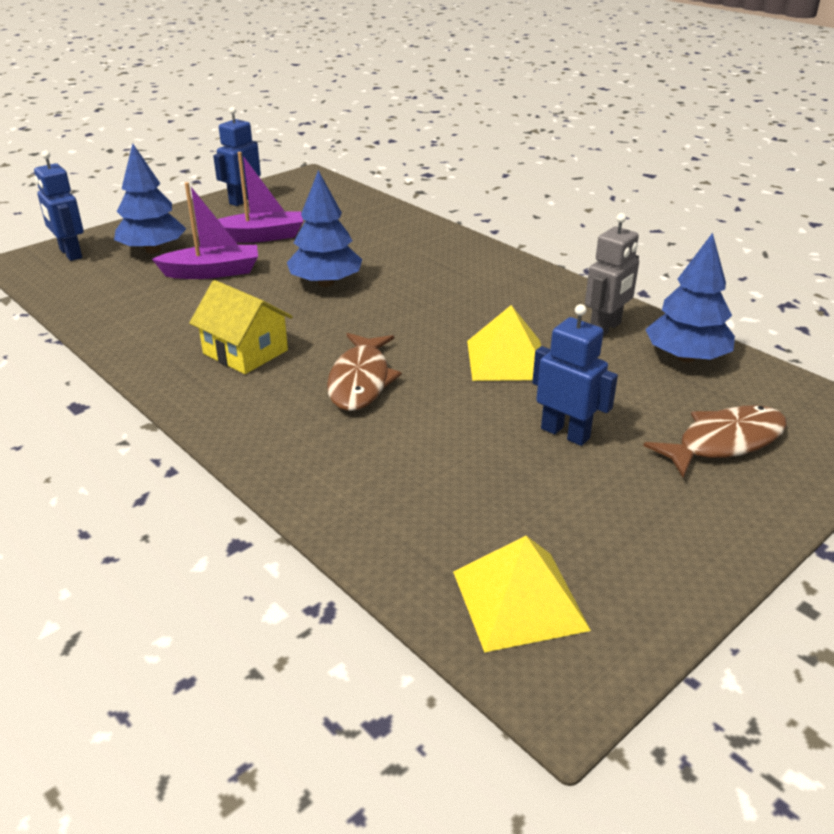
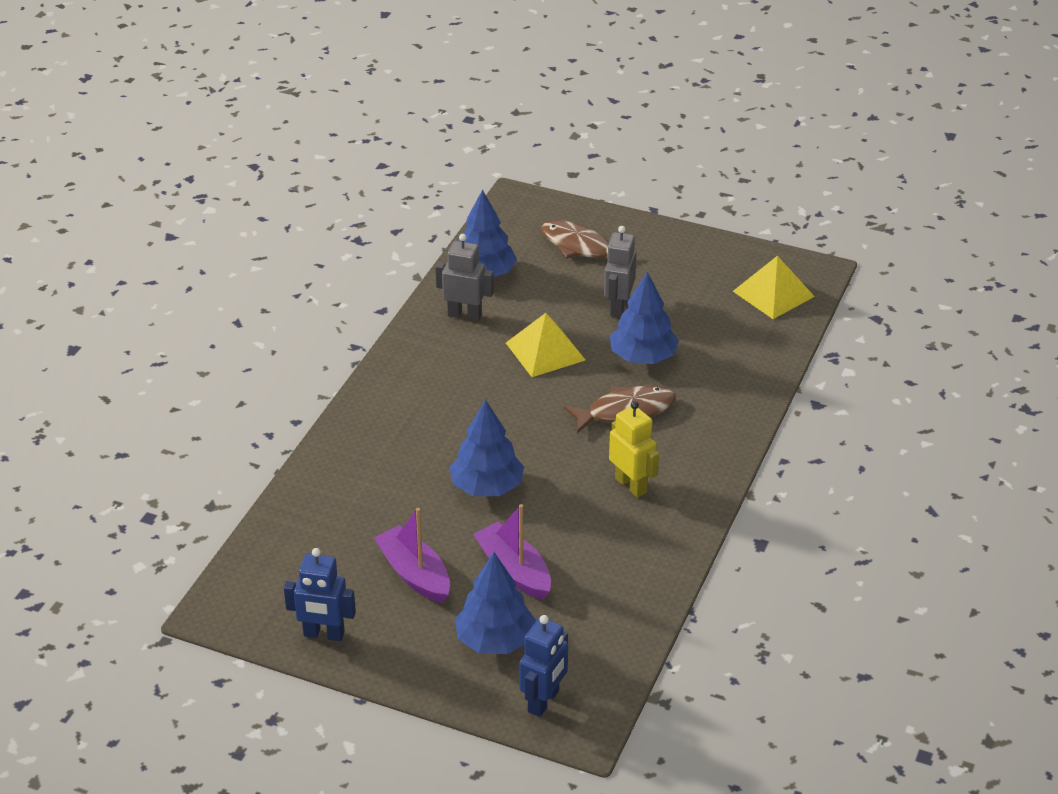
camera: 115 degrees left, 5 degrees up
(245, 352) = (631, 485): yellow house -> yellow robot
(448, 421) = (643, 357): none -> blue tree
(565, 433) = (618, 307): blue robot -> grey robot

